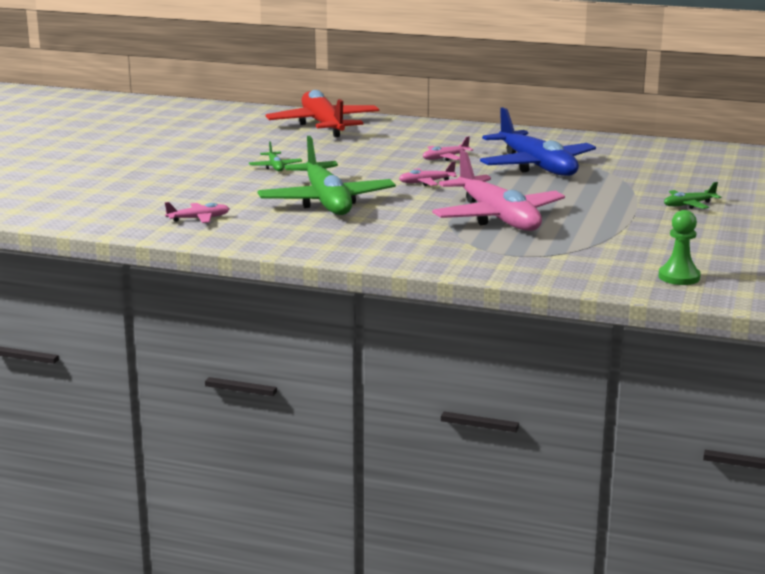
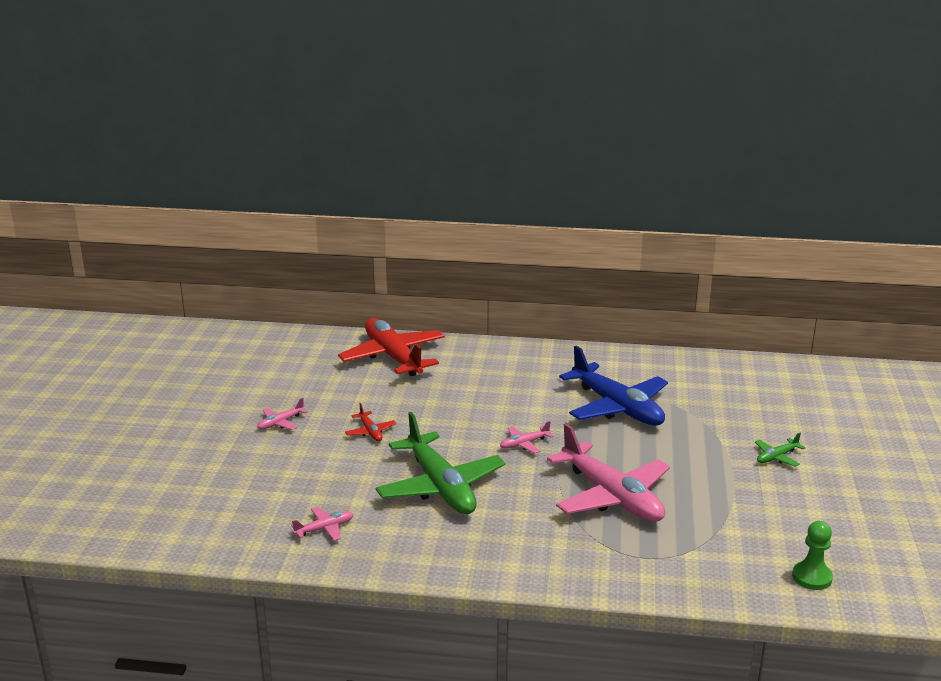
camera: 10 degrees left, 5 degrees up
(275, 167) = (370, 432): green plane -> red plane
(445, 158) = (527, 401): pink plane -> pink plane (280, 423)

